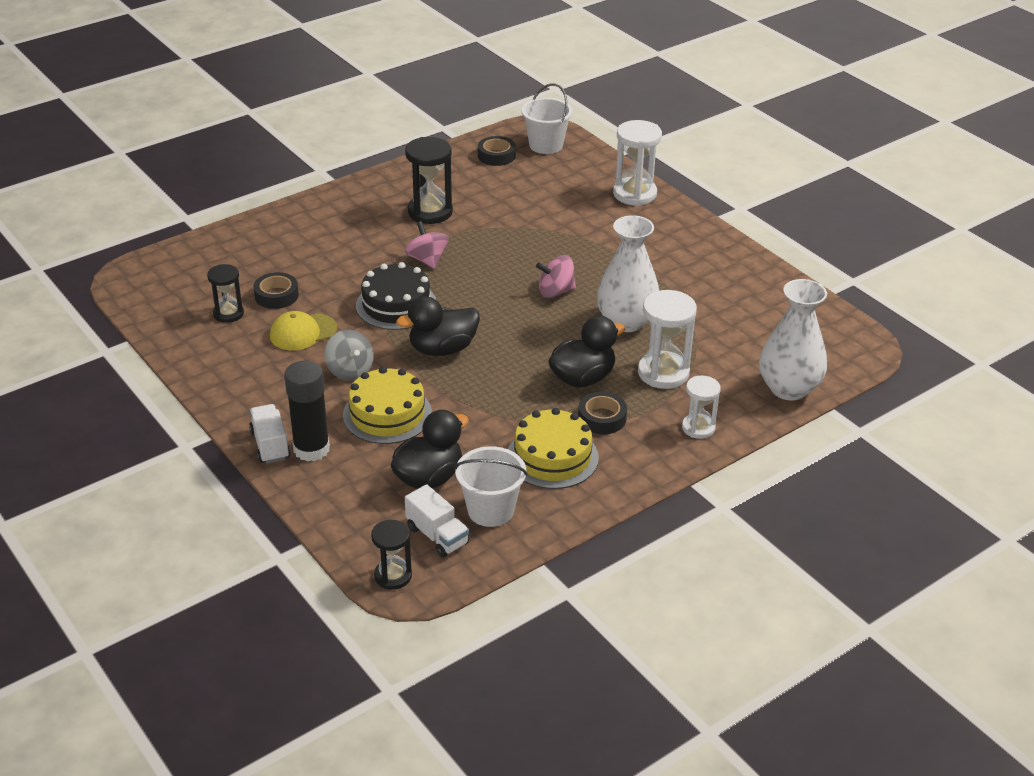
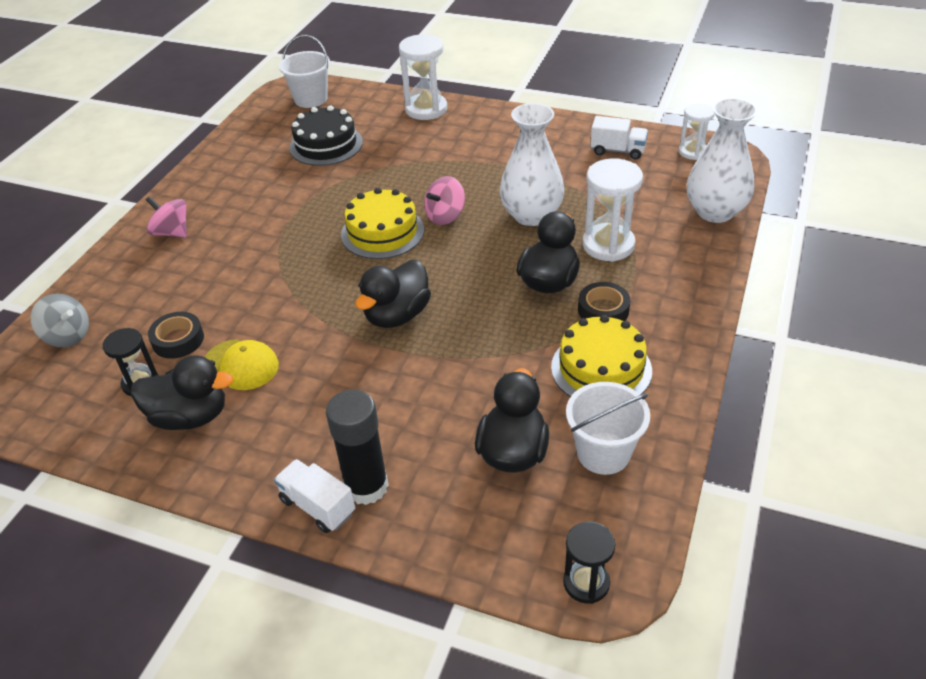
camera: 30 degrees left, 5 degrees up
(241, 350) = (190, 416): none -> black duck
(303, 332) = (241, 365): yellow cap -> yellow cap turned 90 degrees counterclockwise
(350, 370) = (327, 381): grey spinning top -> grey spinning top (68, 336)
(387, 414) = (407, 407): yellow cake -> yellow cake (382, 232)
(396, 305) = (311, 294): black cake -> black cake (326, 145)
(427, 260) = (300, 238): pink spinning top -> pink spinning top (172, 232)
(430, 212) = (261, 194): black hourglass -> none
(437, 536) = (583, 510): white truck -> white truck (617, 150)
(496, 155) = (275, 123): black tape -> none
(698, 428) = (687, 279): white hourglass -> white hourglass (693, 152)

